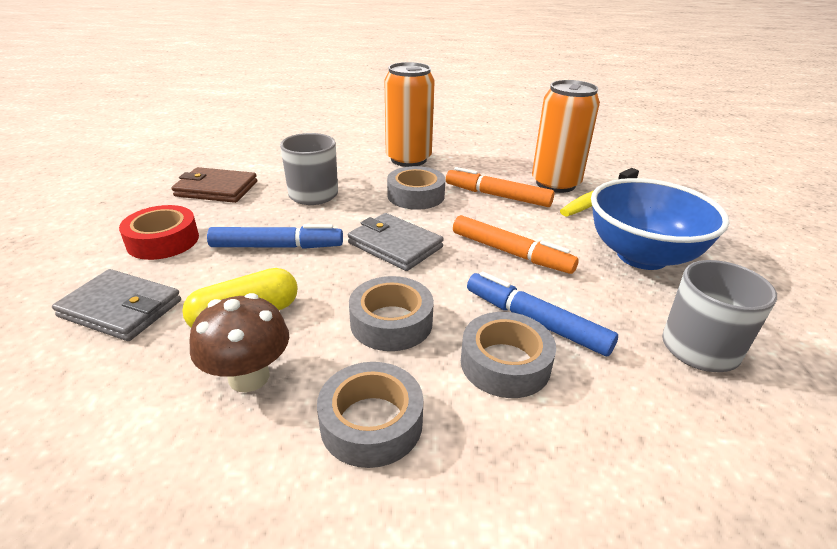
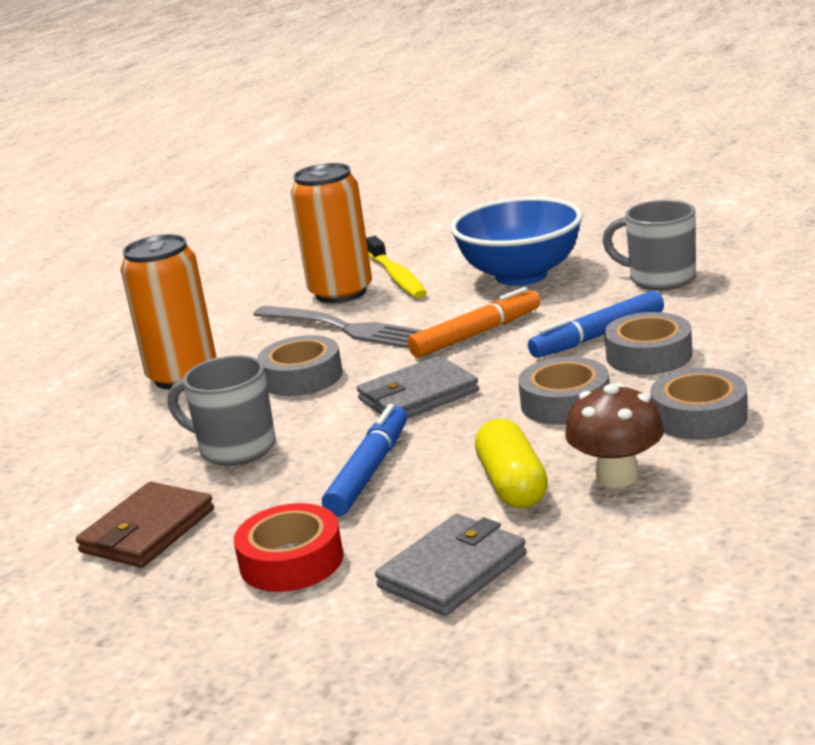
camera: 65 degrees left, 10 degrees down
(497, 196) = (344, 328): orange marker -> grey fork

